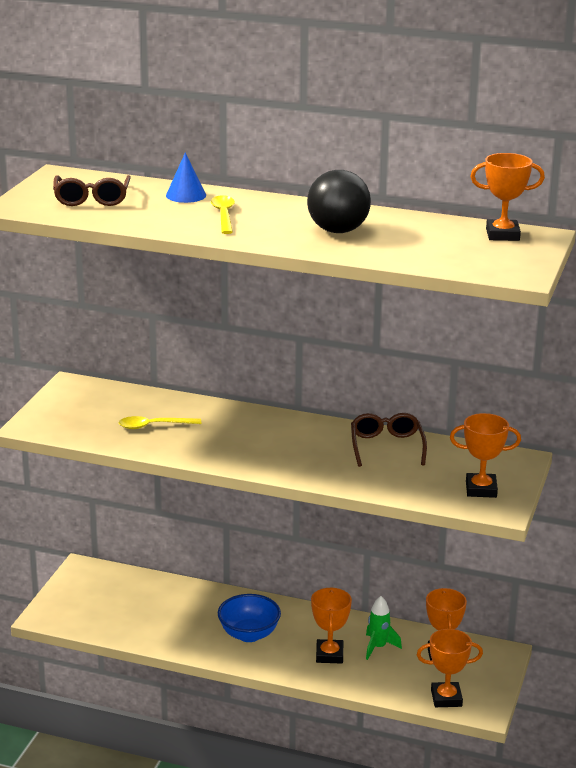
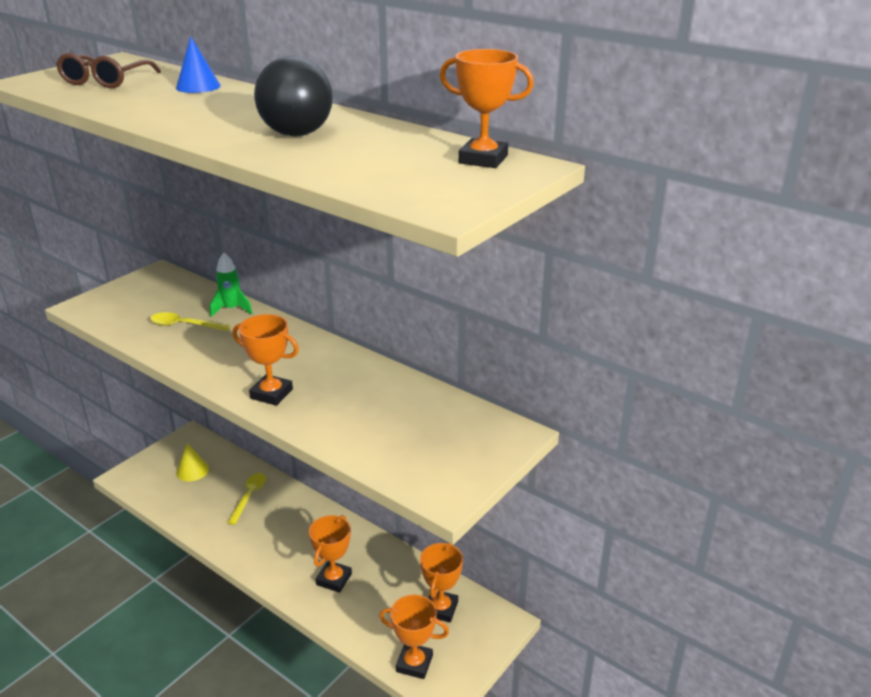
camera: 20 degrees right, 5 degrees up
(113, 597) = (192, 470): none -> yellow cone
(224, 215) = (203, 107): yellow spoon -> yellow spoon (249, 496)
(249, 634) = (277, 537): blue bowl -> none
(378, 647) = (385, 582): green rocket -> green rocket (232, 309)
(386, 446) = (382, 389): brown glasses -> none
(481, 489) = (442, 464): orange trophy -> orange trophy (271, 394)

